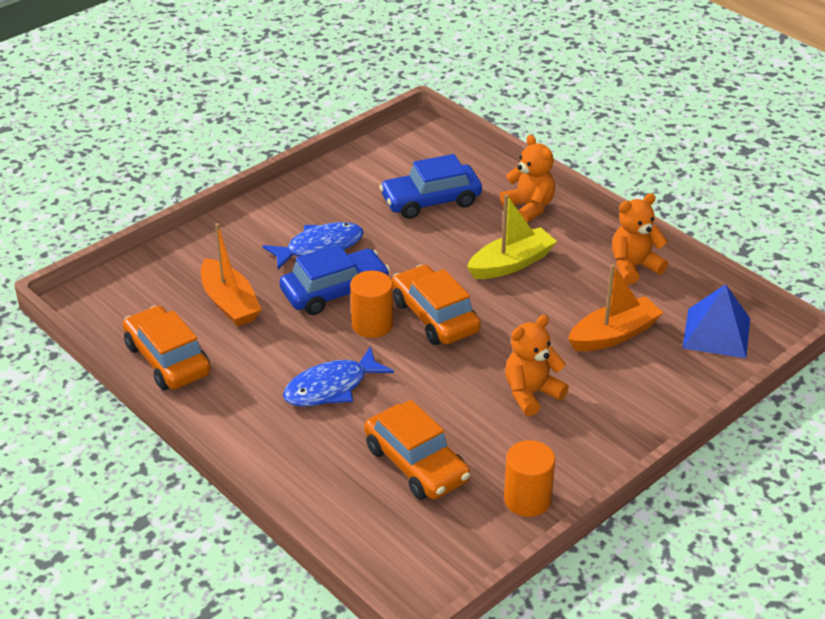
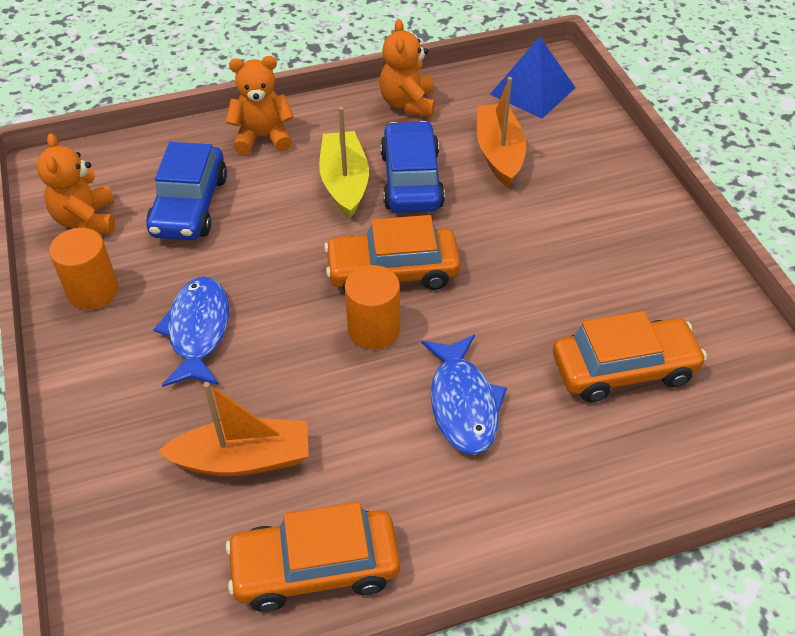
camera: 65 degrees left, 10 degrees up
(335, 291) = (292, 344): blue car -> blue car (411, 180)
(527, 499) = (708, 299): orange cylinder -> orange cylinder (93, 291)
(531, 394) = (555, 241): orange teddy bear -> orange teddy bear (86, 220)

